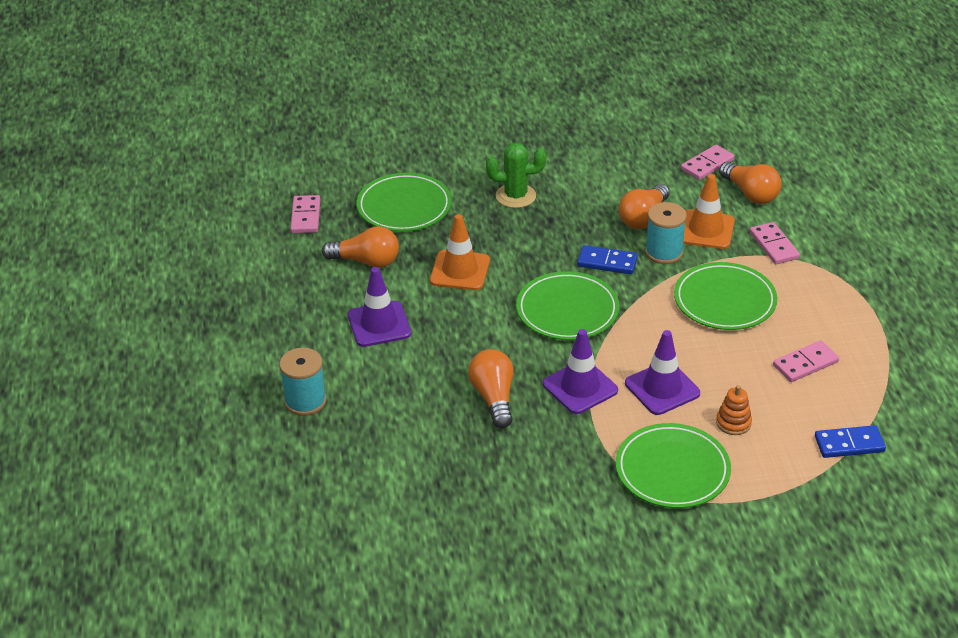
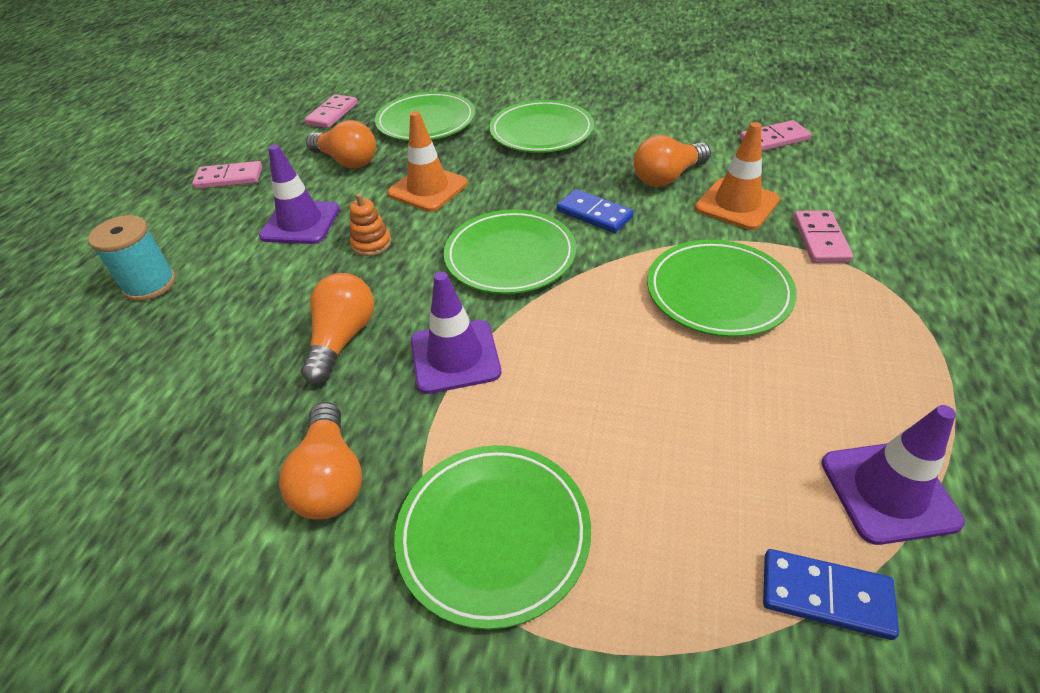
camera: 25 degrees right, 5 degrees up
(515, 196) = (541, 132): green cactus -> green plate
(662, 388) = (562, 391): purple traffic cone -> purple traffic cone (888, 492)
(664, 252) = (670, 217): turquoise spool -> none
(733, 423) = (637, 481): orange stacking toy -> orange stacking toy (371, 244)
(750, 193) = (814, 177): orange light bulb -> orange light bulb (330, 478)
(805, 363) = (800, 416): pink domino -> pink domino (229, 178)

